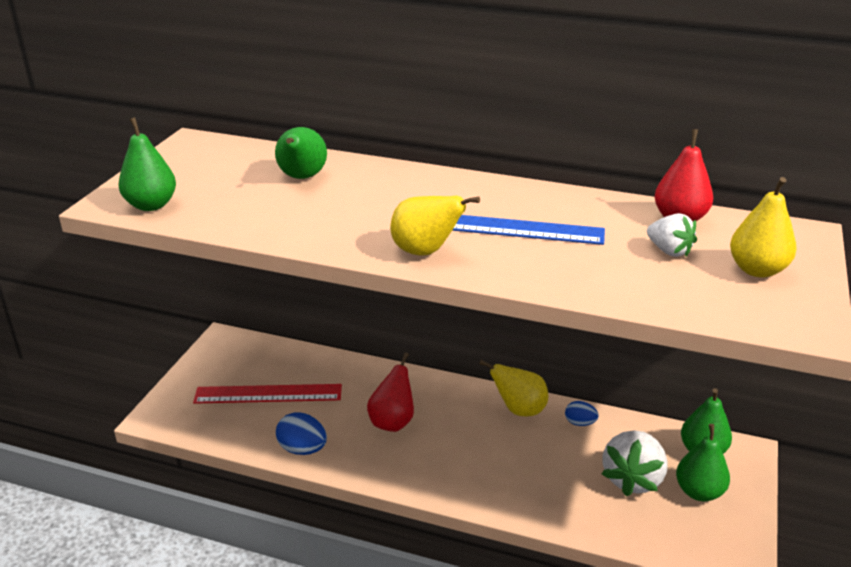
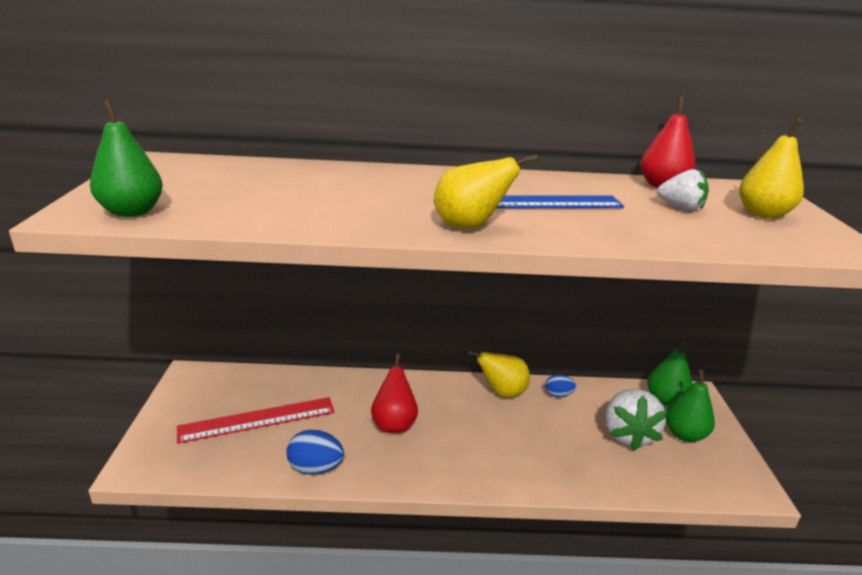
camera: 20 degrees left, 5 degrees down
(302, 177) = (293, 179): green pear -> none

